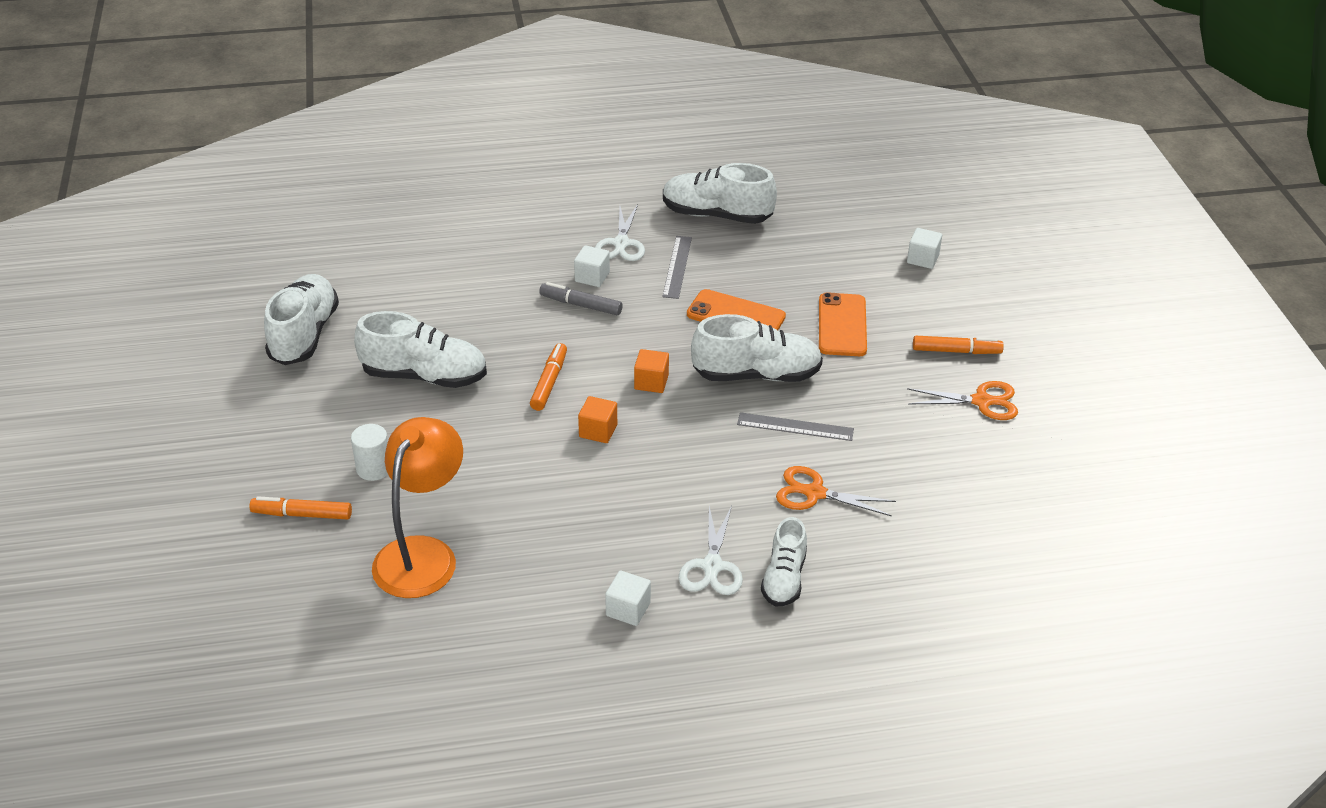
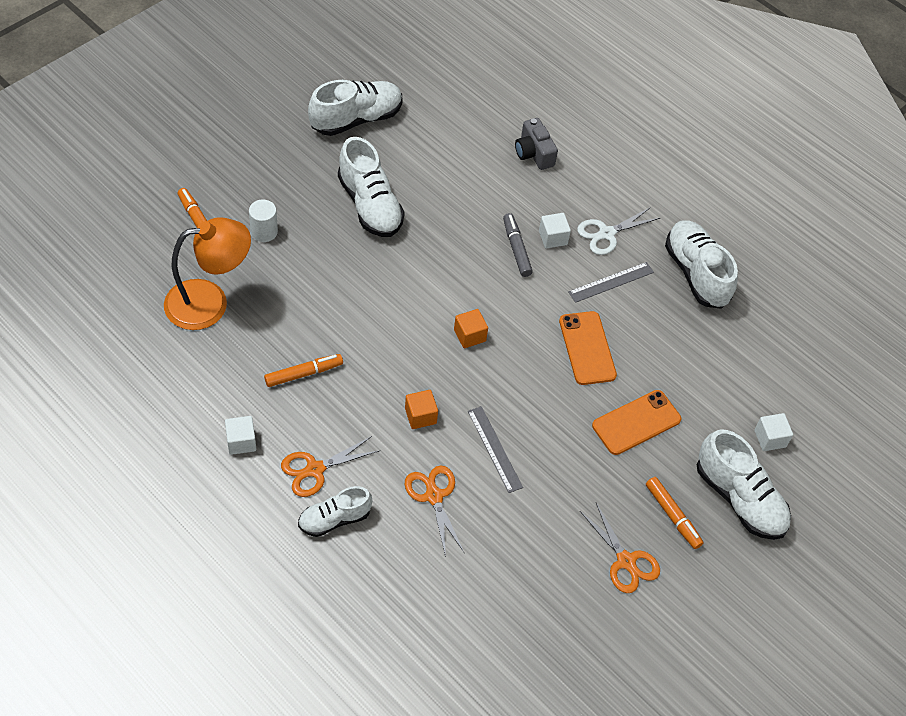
camera: 50 degrees right, 15 degrees up
(482, 242) = (534, 153): none -> grey camera
(549, 382) = (420, 276): orange marker -> orange marker (304, 373)
(598, 431) = (395, 332): orange cube -> orange cube (420, 416)
(712, 566) = (315, 469): white scissors -> orange scissors
(756, 375) = (531, 395): white shoe -> white shoe (739, 498)

